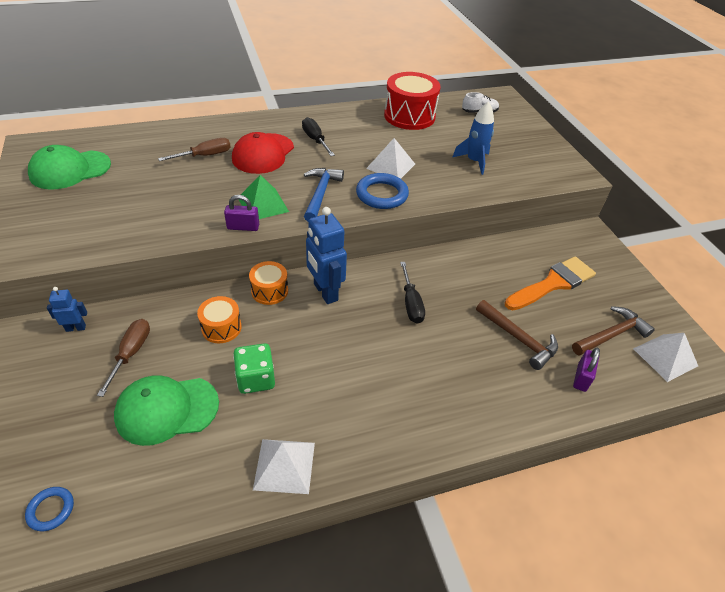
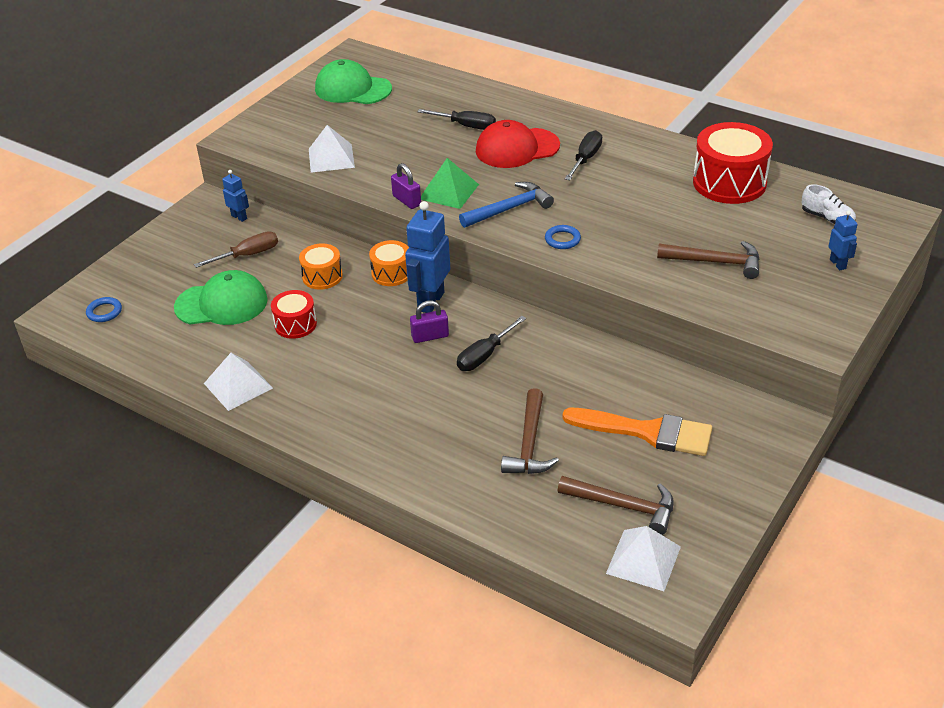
camera: 55 degrees right, 5 degrees down
(167, 410) = (222, 304): green cap -> green cap turned 135 degrees clockwise
(204, 156) = (466, 126): brown screwdriver -> black screwdriver
(256, 379) = (295, 324): green dice -> red drum
(382, 194) = (562, 239): blue ring -> blue ring, size x0.55
(390, 166) = (617, 220): white pyramid -> white pyramid (331, 158)
(474, 161) = (716, 262): blue rocket -> brown hammer
(520, 132) = (838, 264): none -> blue robot
(581, 378) = (531, 508): purple padlock -> purple padlock (430, 336)

